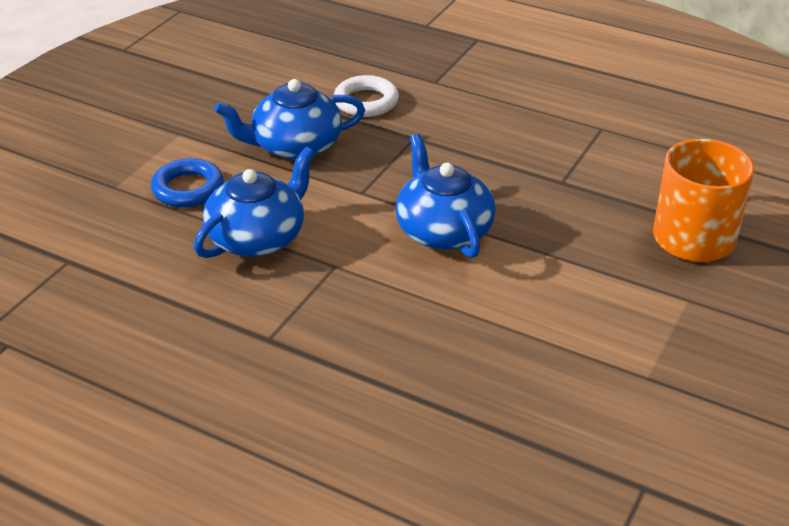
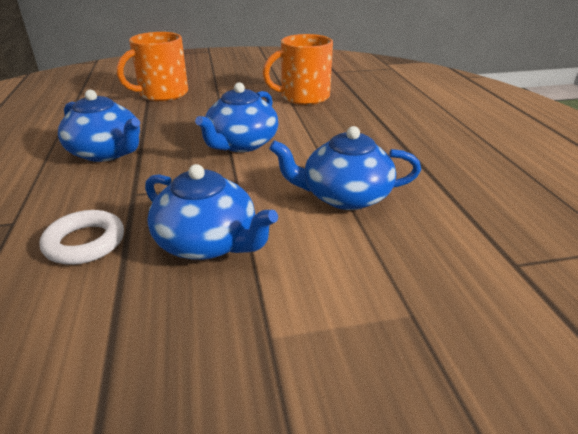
camera: 130 degrees left, 5 degrees down
(188, 189) = (345, 263): blue ring -> none
(523, 146) = (107, 152): none -> blue teapot
(542, 360) = (303, 97): none -> orange mug

